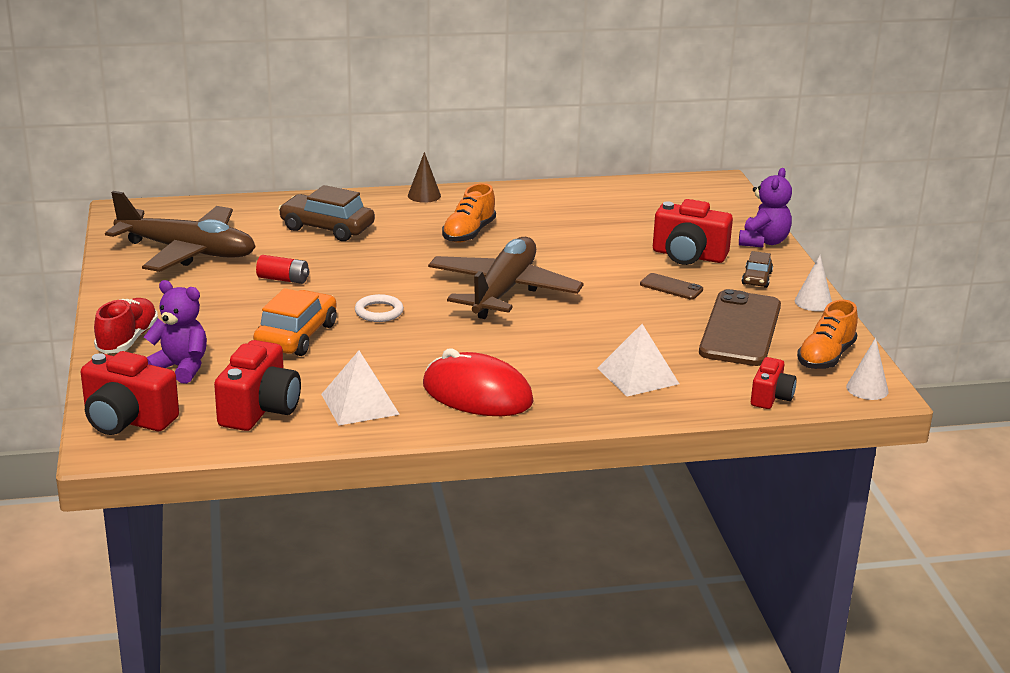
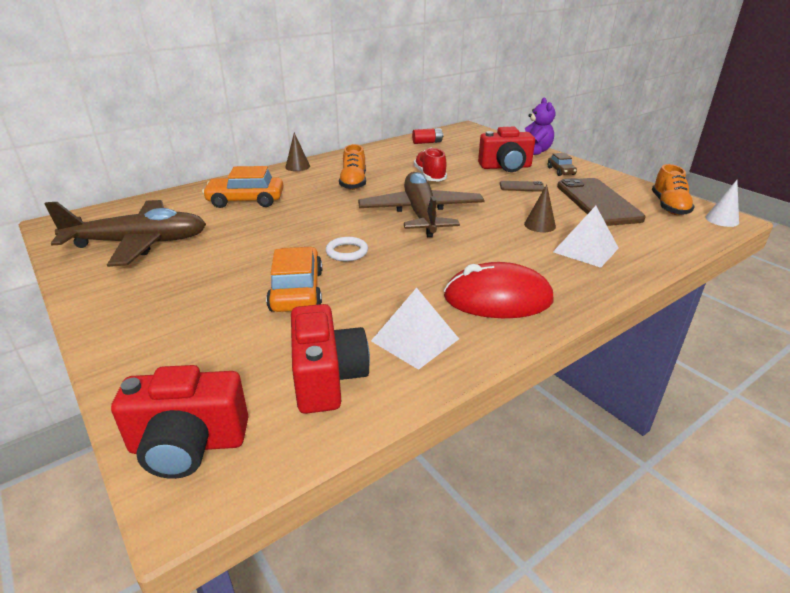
camera: 25 degrees left, 5 degrees up
(128, 340) = (129, 342): red shoe -> red shoe (430, 176)
(180, 368) = (208, 356): purple teddy bear -> none
(283, 279) = (243, 246): red battery -> red battery (427, 142)
(327, 228) = (246, 200): brown car -> orange car
(625, 337) = (539, 225): none -> brown cone
(771, 397) = (683, 241): red camera -> none
(813, 302) = (610, 177): white cone -> none

